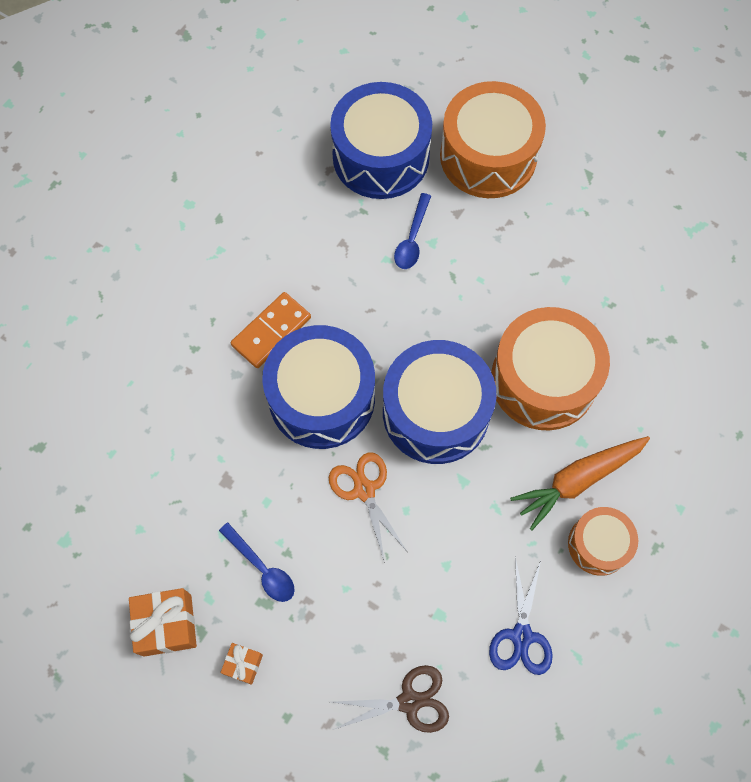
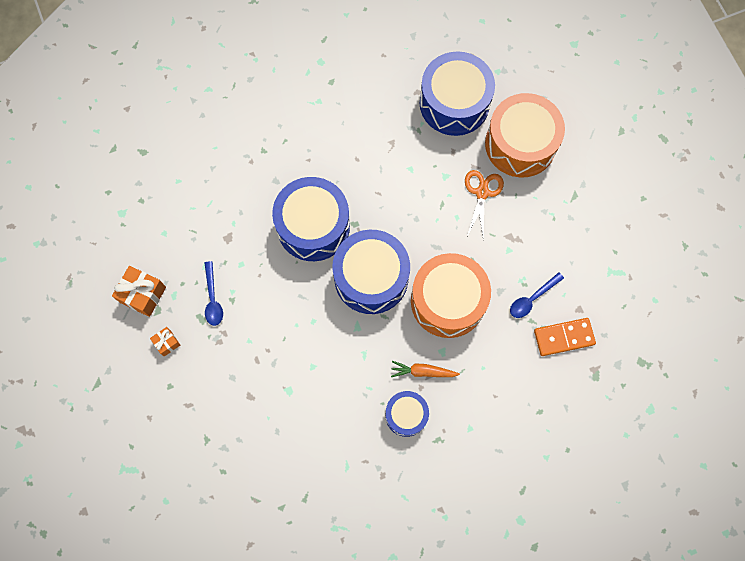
camera: 35 degrees right, 5 degrees up
(271, 332) = (313, 169): orange domino -> orange domino (564, 337)
(364, 490) = (298, 294): orange scissors -> orange scissors (482, 193)
(409, 701) = (238, 424): brown scissors -> none
(412, 239) = (435, 166): blue spoon -> blue spoon (532, 298)
(521, 636) = (324, 433): blue scissors -> none
(578, 480) = (423, 371): orange carrot -> orange carrot, size x0.63
(598, 544) = (406, 415): orange drum -> blue drum

